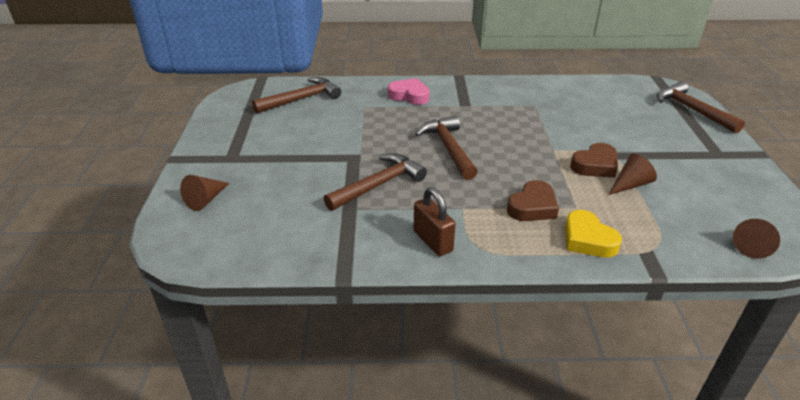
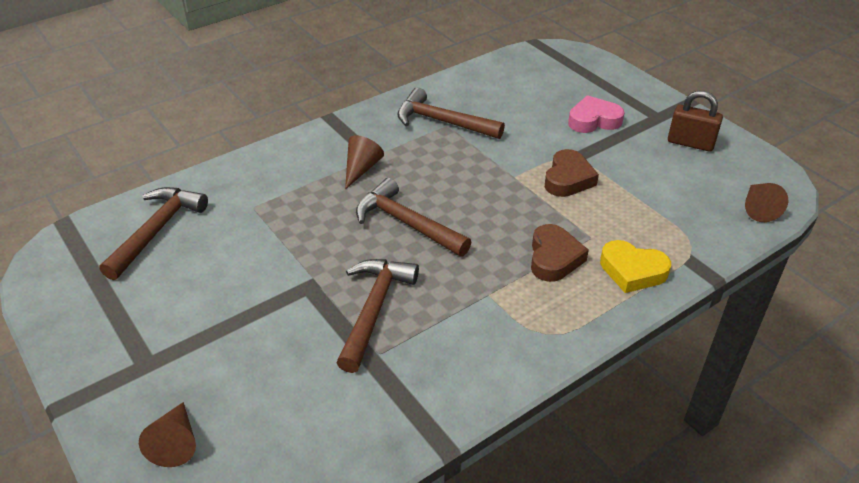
camera: 35 degrees left, 5 degrees up
(409, 96) = (295, 168): pink heart -> pink heart (593, 120)
(433, 241) = (496, 351): brown padlock -> brown padlock (690, 143)
(630, 184) = (616, 188): brown cone -> brown cone (361, 168)
(692, 110) = (597, 72): brown hammer -> brown hammer (443, 122)

